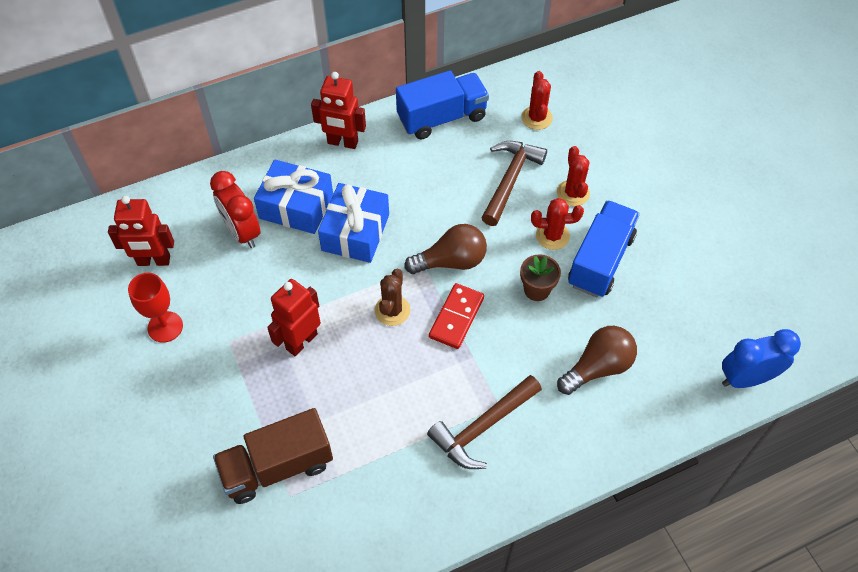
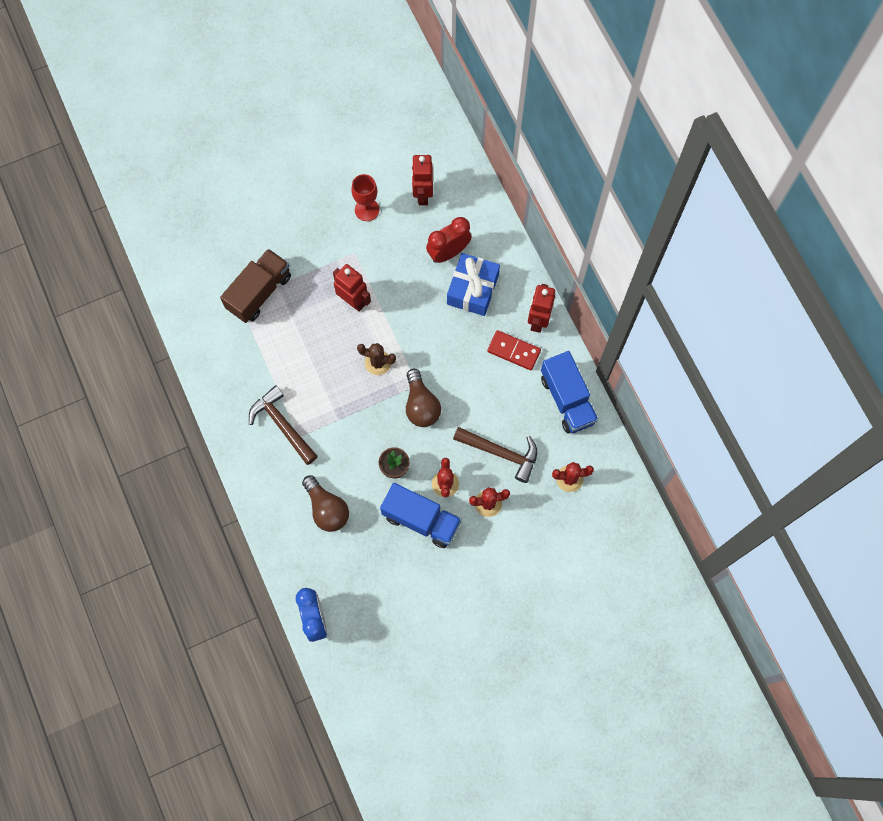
camera: 90 degrees right, 15 degrees up
(277, 467) = (259, 292): brown truck -> brown truck turned 60 degrees clockwise
(355, 232) = (448, 334): blue gift -> none
(456, 317) = (371, 408): red domino -> red domino (514, 351)

